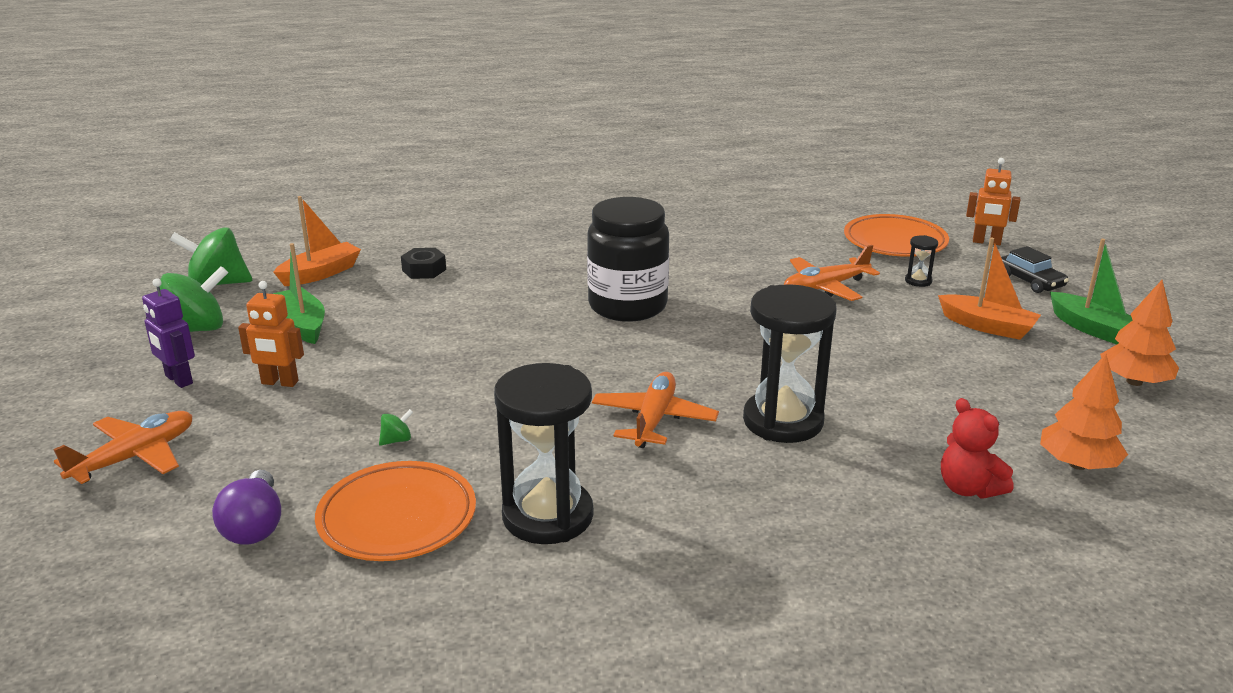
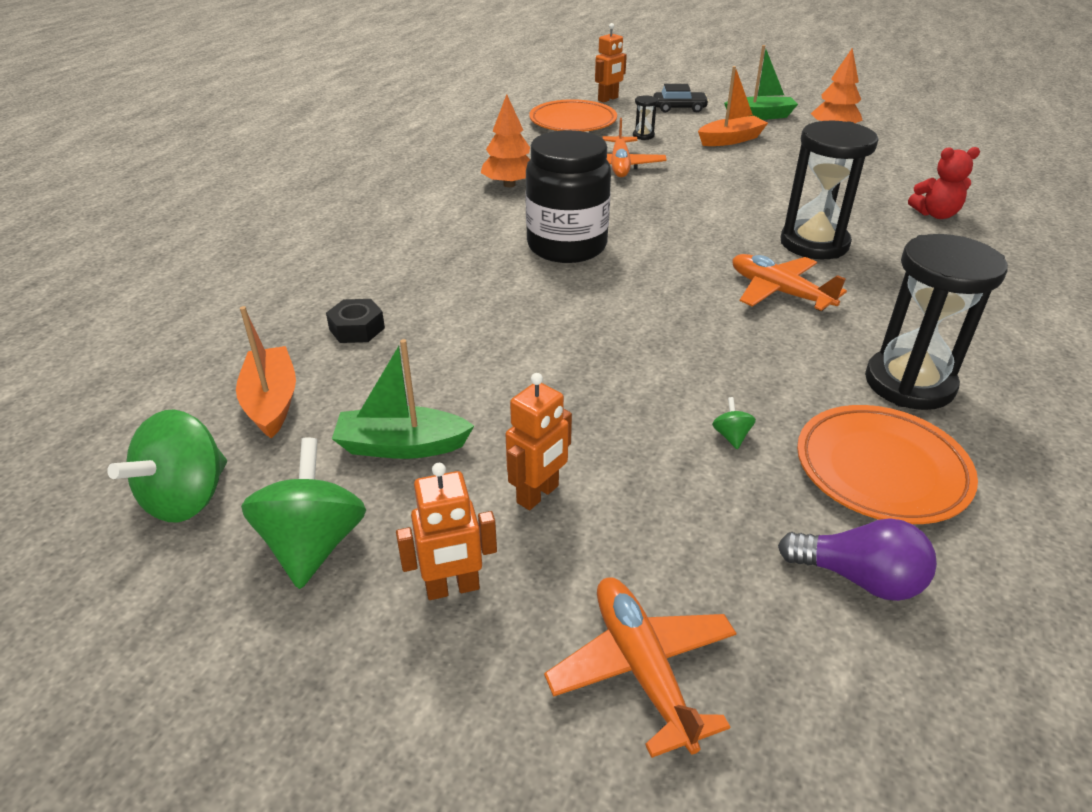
camera: 60 degrees left, 10 degrees up
(178, 380) = (452, 588): purple robot -> orange robot
(1077, 464) = (921, 176): orange tree -> orange tree (509, 184)

